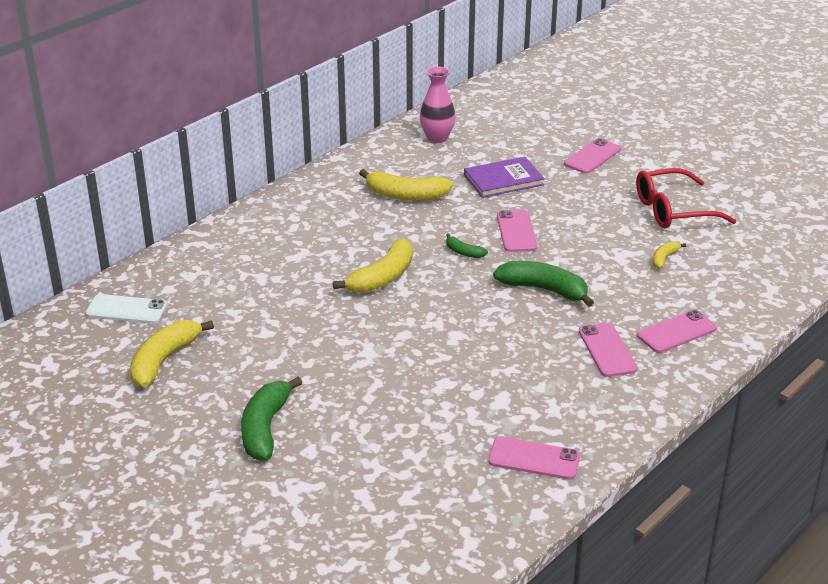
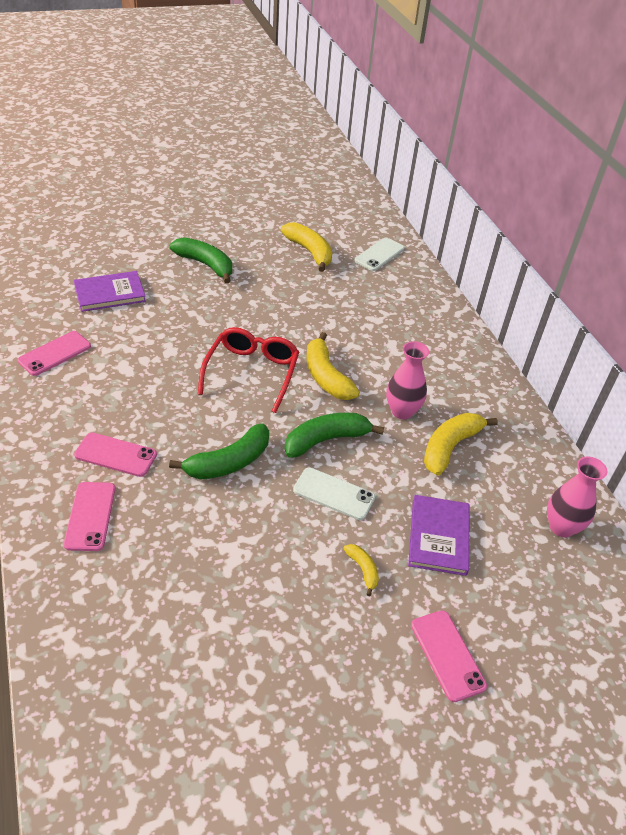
camera: 115 degrees right, 10 degrees up
(386, 227) = (402, 411): none -> pink vase
(395, 476) = (110, 293): none -> purple book
(463, 252) = (326, 440): green banana -> green banana, size x1.99
(516, 231) = (334, 494): pink phone -> white phone
(664, 258) = (199, 585): yellow banana -> yellow banana (363, 570)
(673, 210) = (278, 659): red glasses -> red glasses (252, 372)

